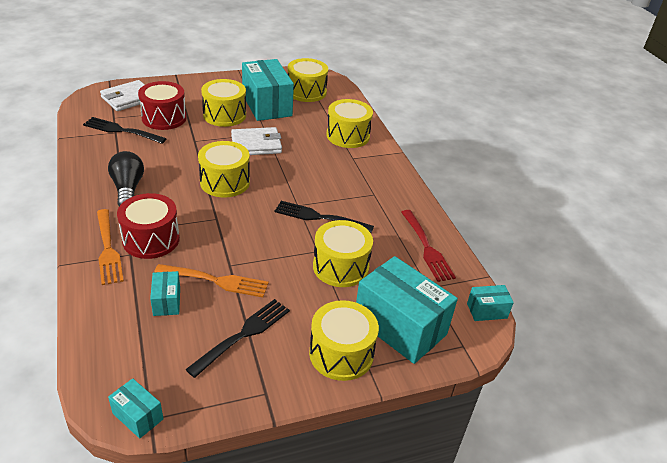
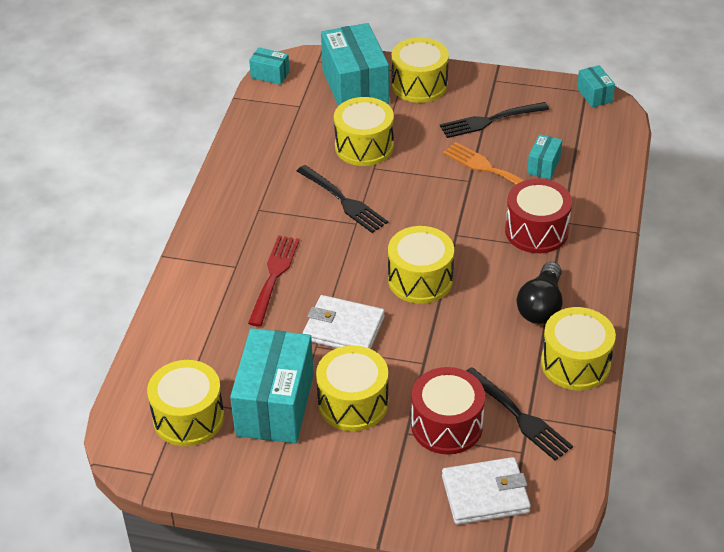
camera: 145 degrees left, 5 degrees up
(107, 248) = (584, 234): orange fork -> none
(348, 136) = (208, 304): yellow drum -> yellow drum (575, 363)
(426, 247) = (264, 138): red fork -> red fork (274, 277)

